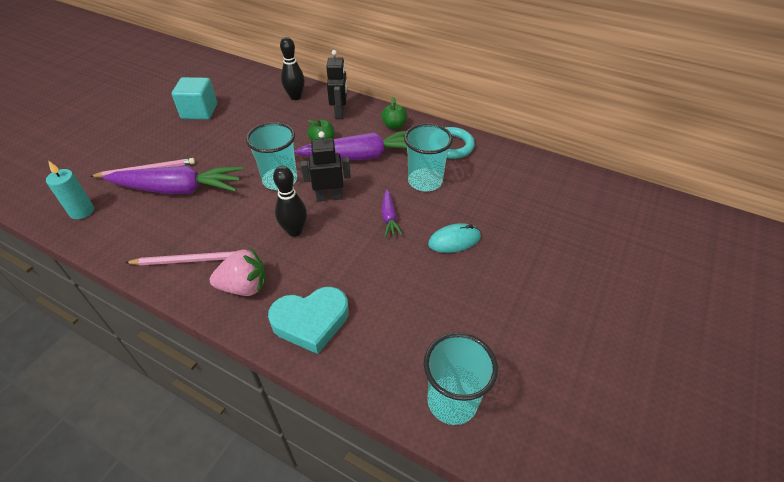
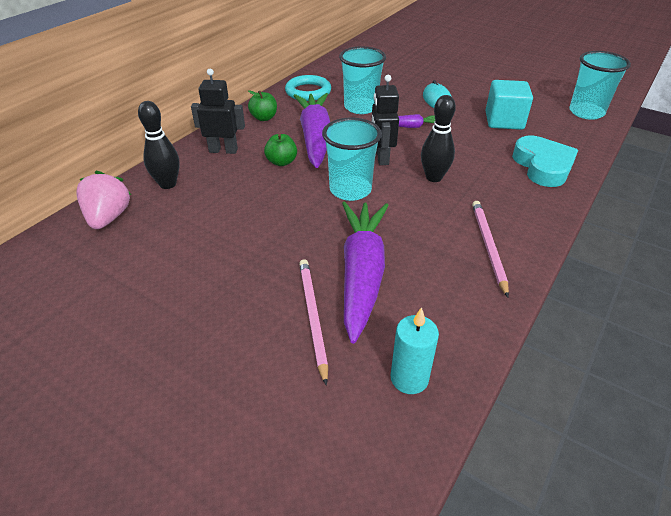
camera: 85 degrees left, 5 degrees down
(199, 111) = (163, 277): turquoise cube -> turquoise cube (504, 121)
(244, 287) = (515, 205): pink strawberry -> pink strawberry (108, 218)

